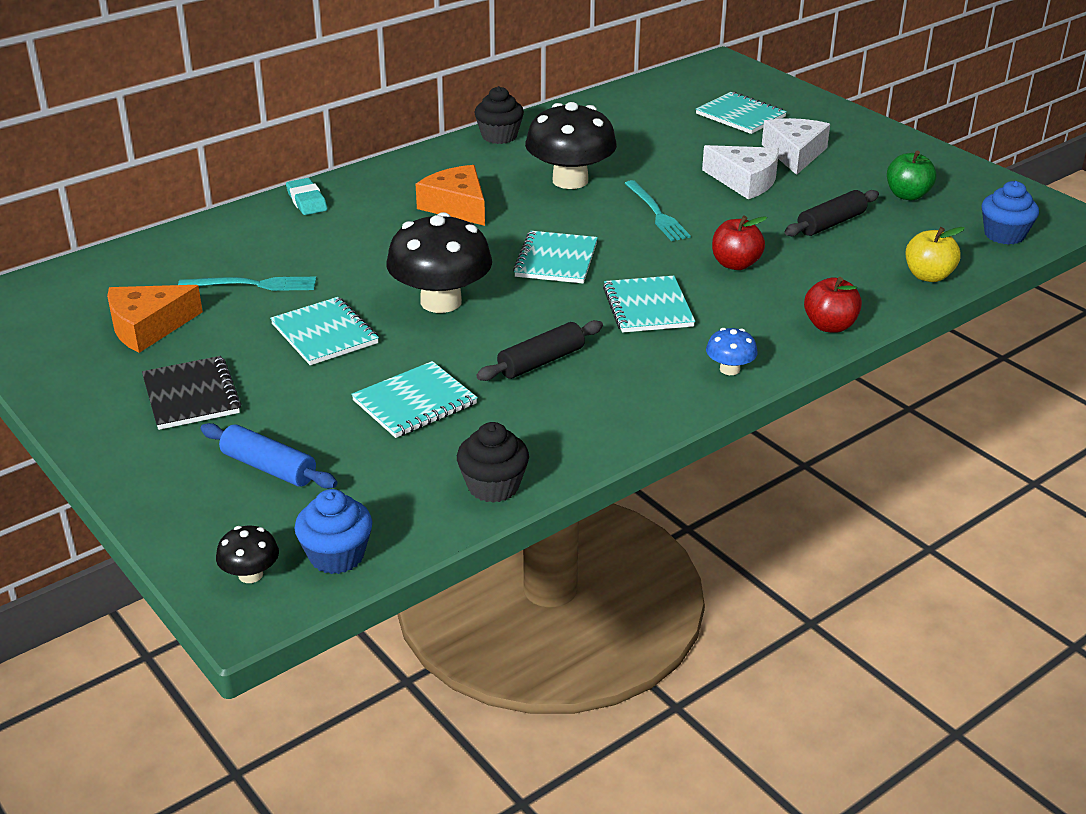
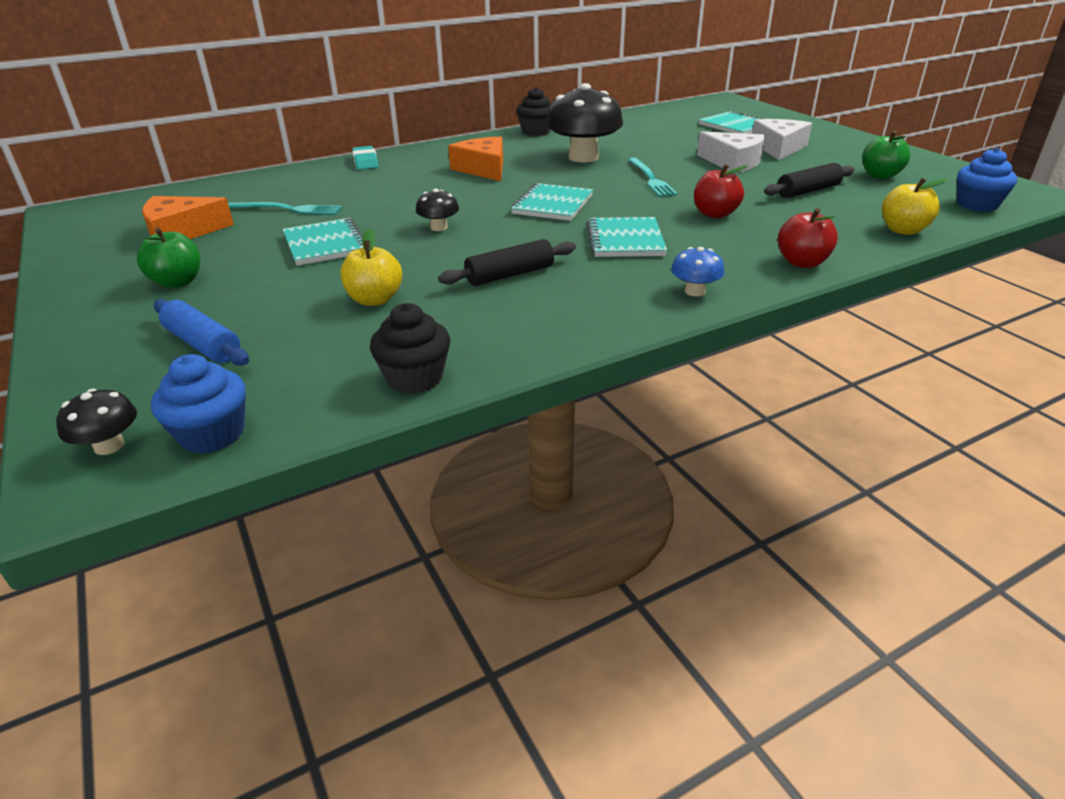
camera: 10 degrees right, 0 degrees up
(191, 395) = (177, 282): black notebook -> green apple
(415, 402) = (375, 299): turquoise notebook -> yellow apple
(441, 302) = (439, 227): black mushroom -> black mushroom, size x0.46

